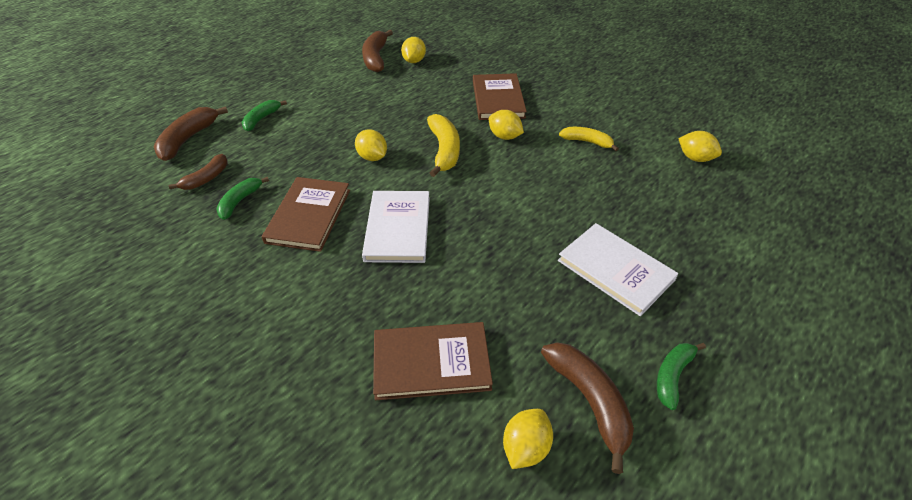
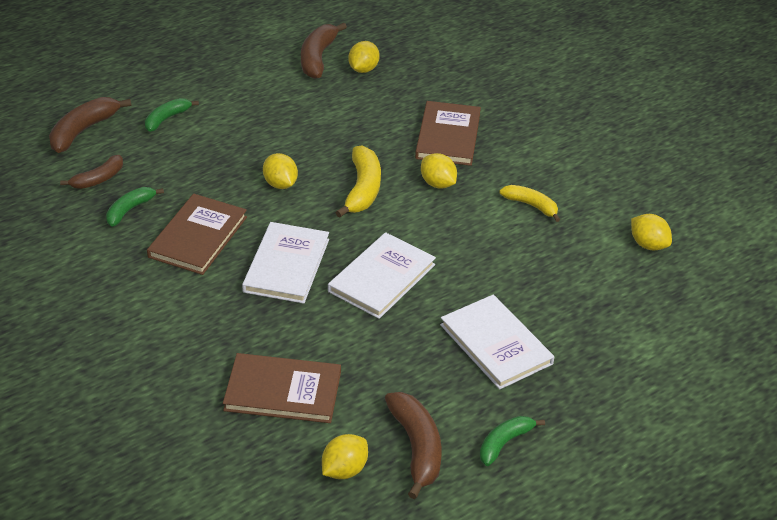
camera: 10 degrees right, 5 degrees down
(488, 225) = (382, 278): none -> white book

